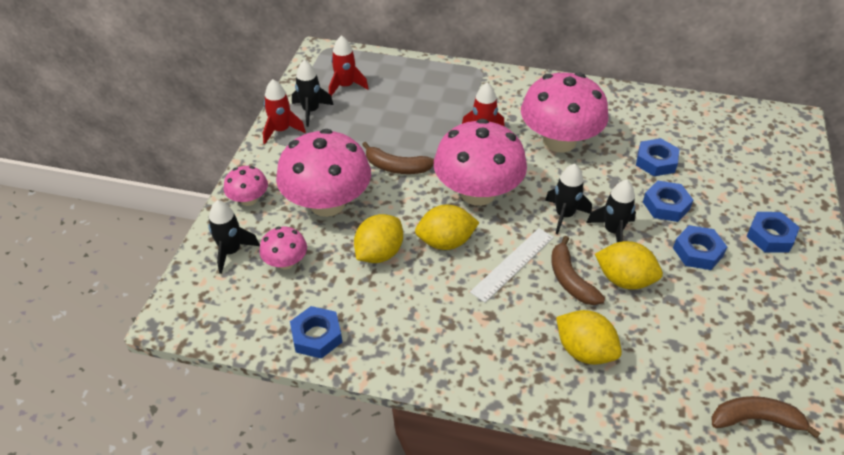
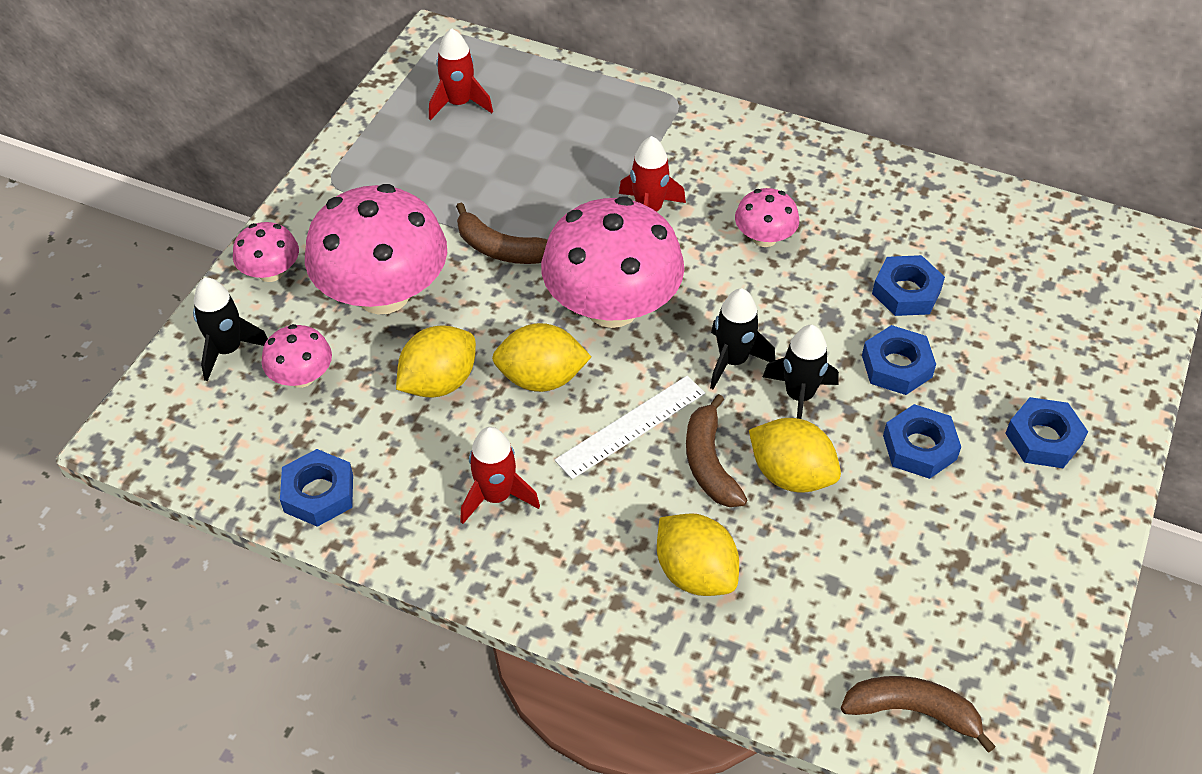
camera: 10 degrees right, 5 degrees up
(281, 130) = (344, 166): red rocket -> red rocket (496, 496)
(311, 111) = (396, 139): black rocket -> none
(559, 141) = (764, 238): pink mushroom -> pink mushroom, size x0.48

